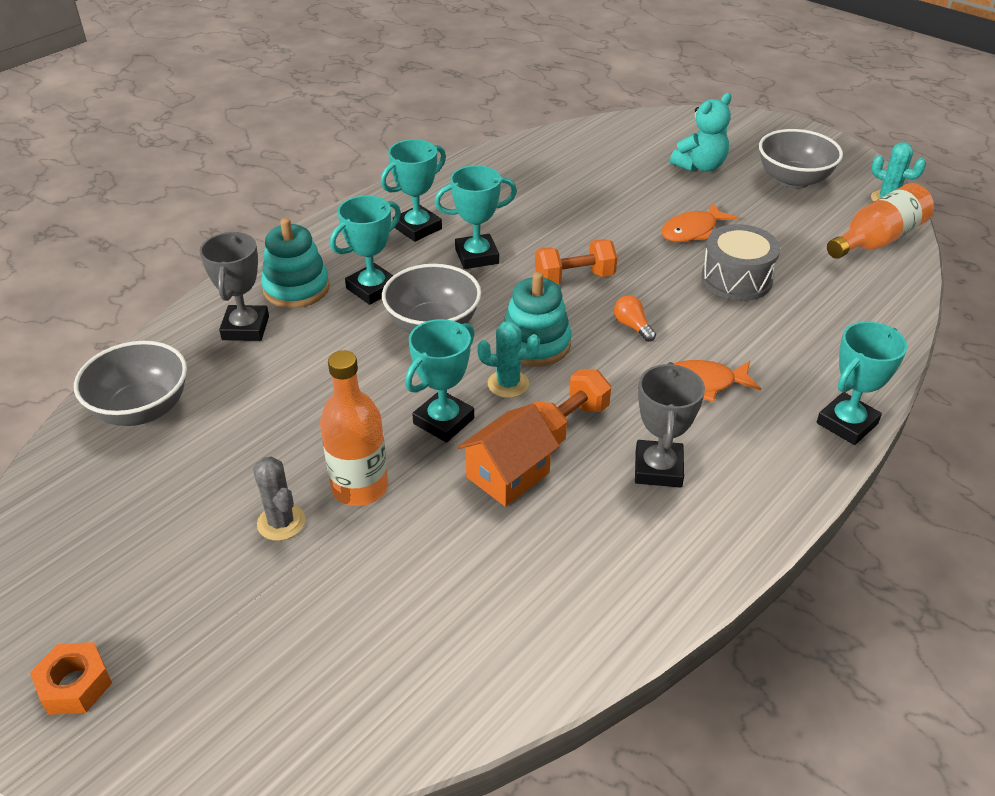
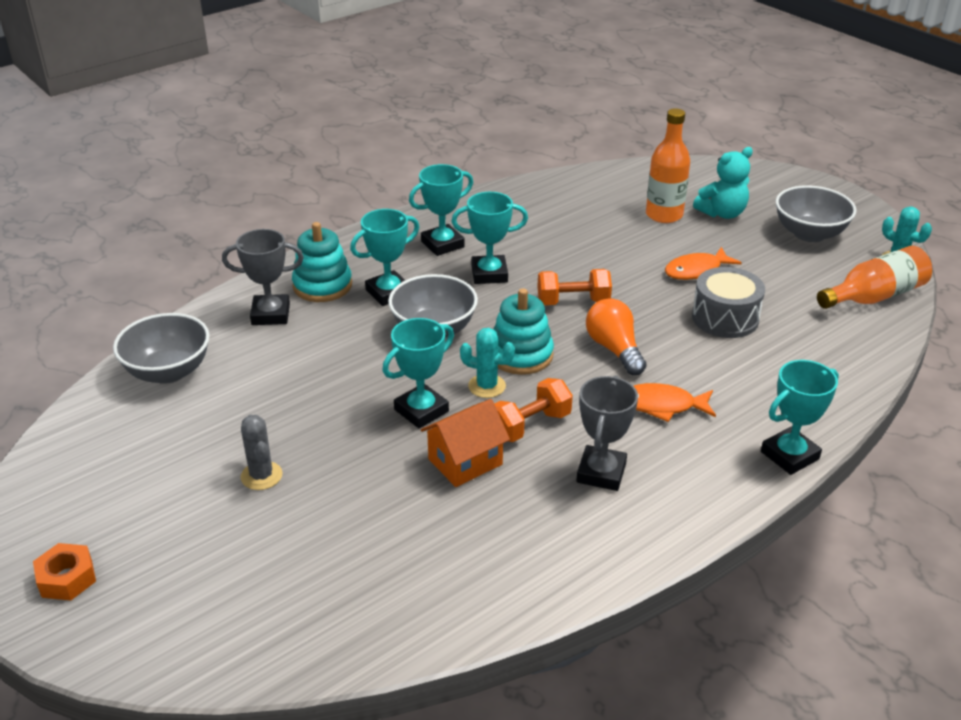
camera: 10 degrees right, 5 degrees down
(245, 328) = (270, 314): grey trophy -> grey trophy turned 75 degrees clockwise
(360, 487) = (334, 456): orange bottle -> orange bottle (664, 215)
(632, 326) = (614, 349): orange light bulb -> orange light bulb, size x1.75

